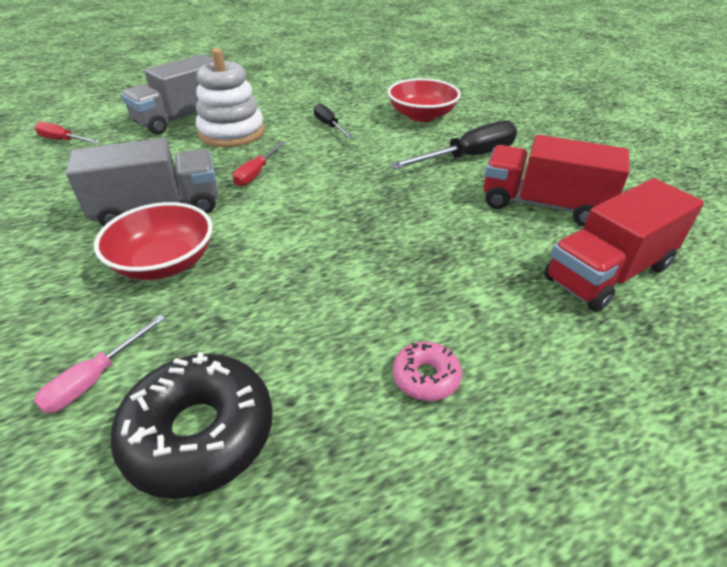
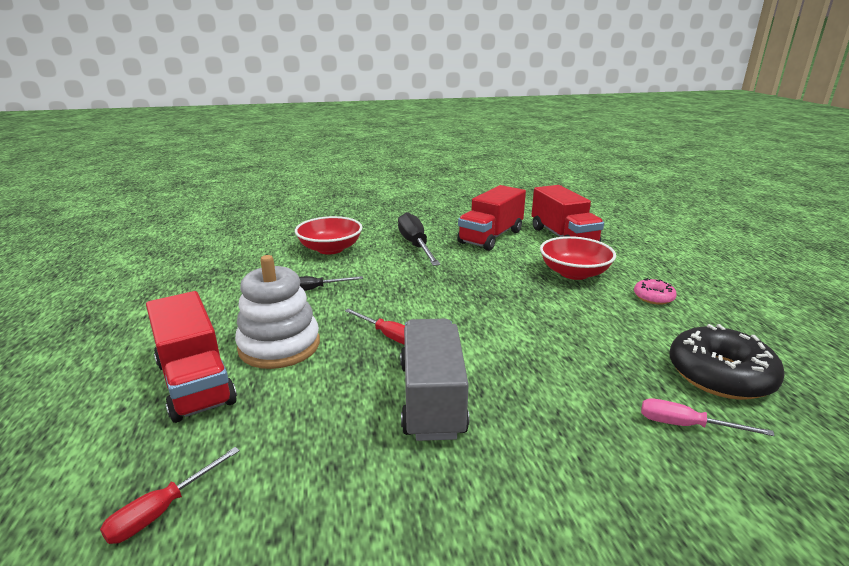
camera: 75 degrees left, 15 degrees down
(95, 378) = (686, 425): pink screwdriver -> pink screwdriver turned 150 degrees clockwise
(164, 263) = (533, 392): red bowl -> red bowl (574, 273)
(182, 117) = (195, 382): grey truck -> red truck

